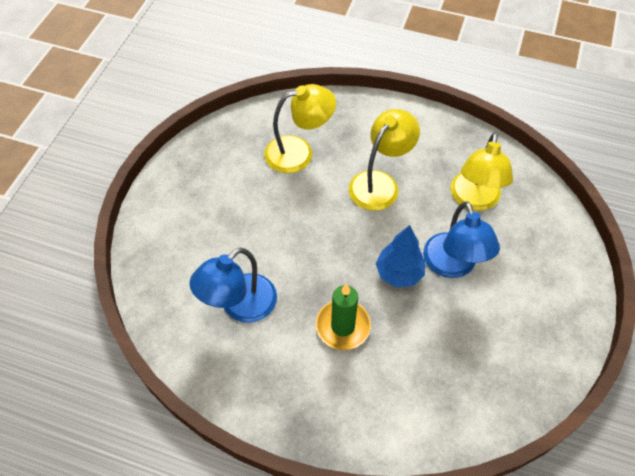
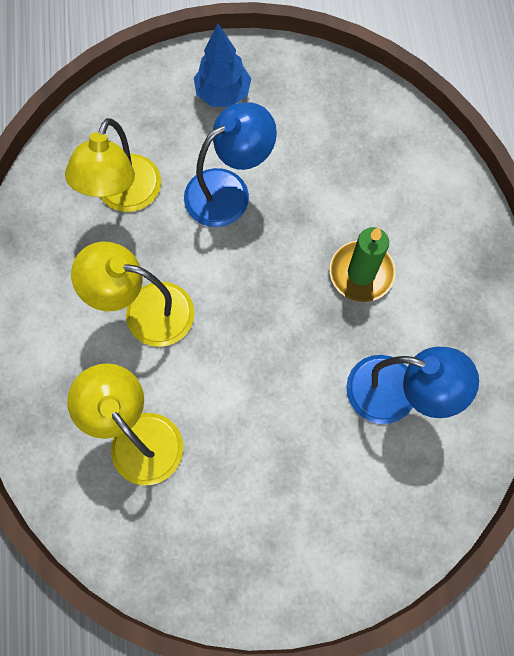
camera: 115 degrees left, 15 degrees up
(399, 273) = (266, 241): blue tree -> blue tree (223, 94)
(474, 200) = (124, 196): yellow lamp -> yellow lamp turned 120 degrees clockwise

